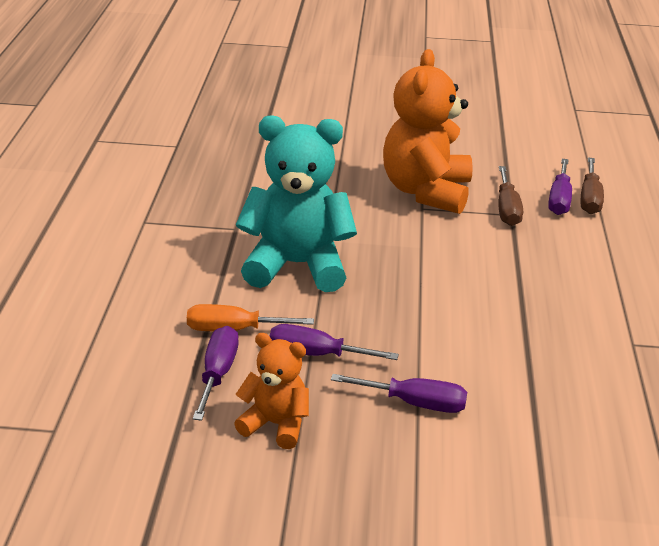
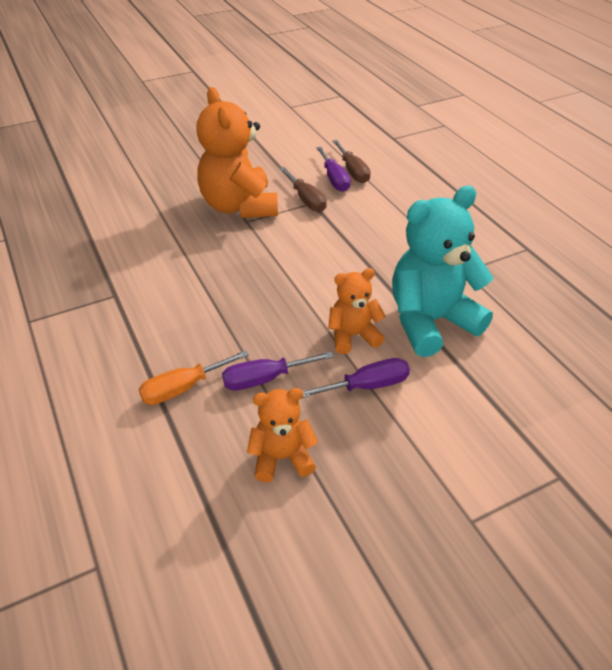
camera: 30 degrees left, 10 degrees up
(218, 373) = (201, 435): purple screwdriver -> none
(296, 265) = (190, 308): turquoise teddy bear -> turquoise teddy bear (430, 321)
(441, 354) = (353, 336): none -> orange teddy bear

